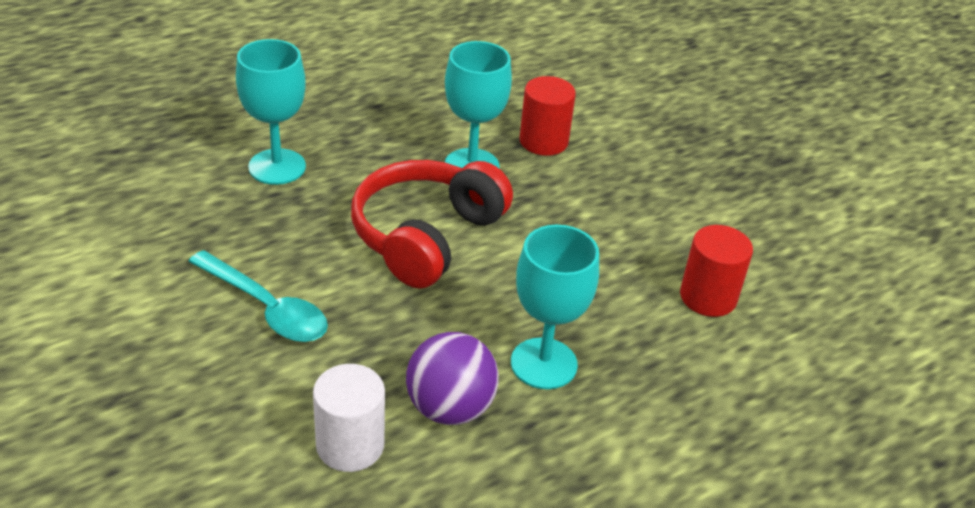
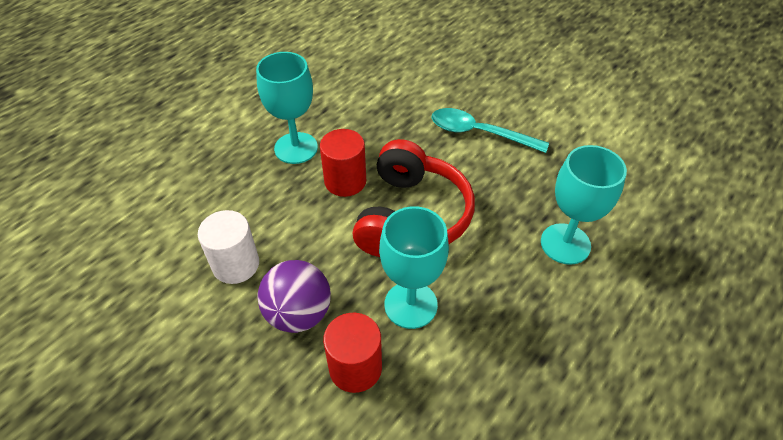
camera: 165 degrees right, 10 degrees up
(350, 445) = (385, 81): white cylinder -> white cylinder (236, 264)
(450, 408) = (342, 110): purple ball -> purple ball (298, 313)
(708, 297) = (184, 230): red cylinder -> red cylinder (345, 181)

